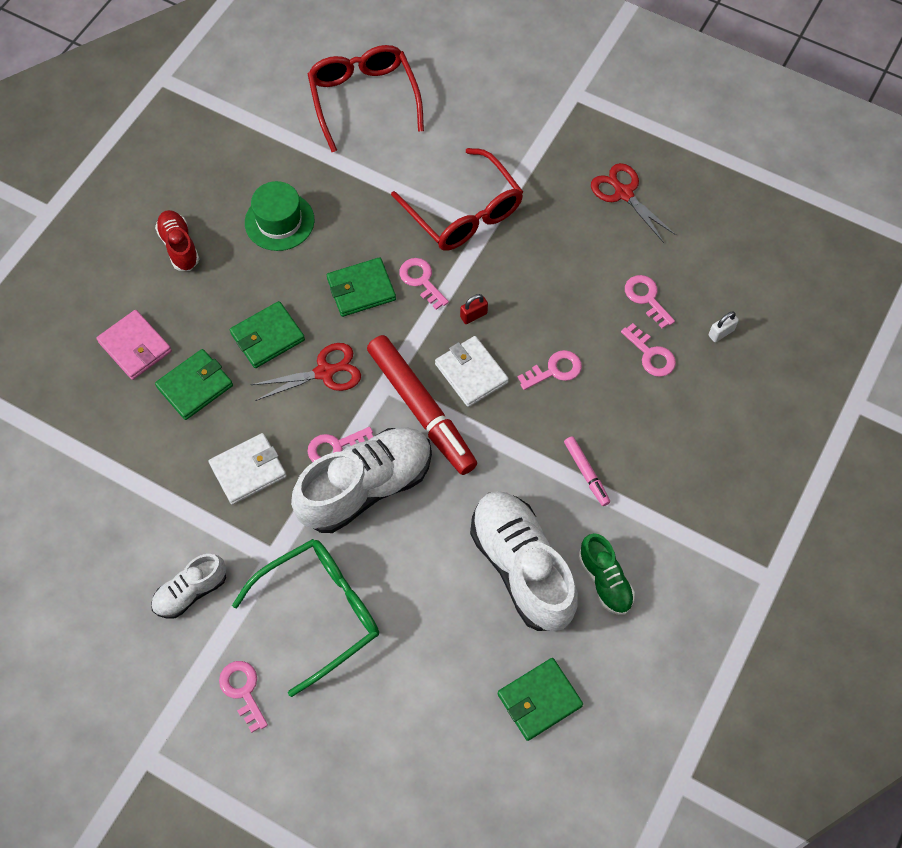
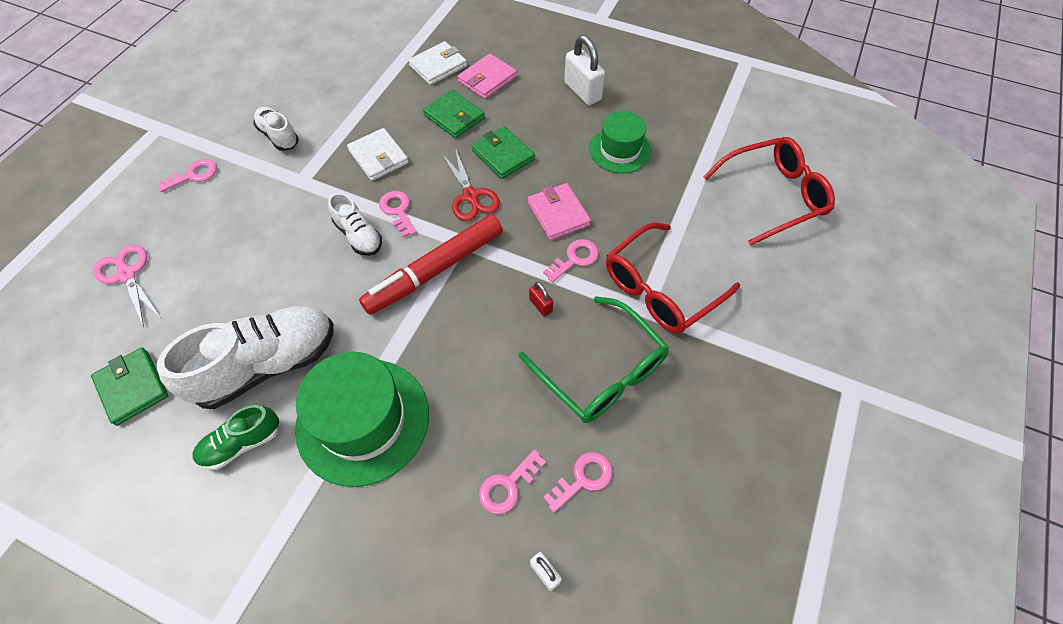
camera: 85 degrees right, 5 degrees down
(179, 246) = (582, 92): red shoe -> white padlock
(320, 612) = (248, 215): green glasses -> green glasses (601, 371)
(361, 289) = (558, 214): green wallet -> pink wallet
(366, 487) = (359, 236): white shoe -> white shoe, size x0.53
(391, 740) = (127, 274): none -> pink scissors
(471, 373) = (475, 308): white wallet -> white wallet (438, 66)
(555, 370) = (482, 384): pink key -> none
(586, 473) = (363, 420): pink marker -> green hat
(623, 193) = (724, 448): red scissors -> none

